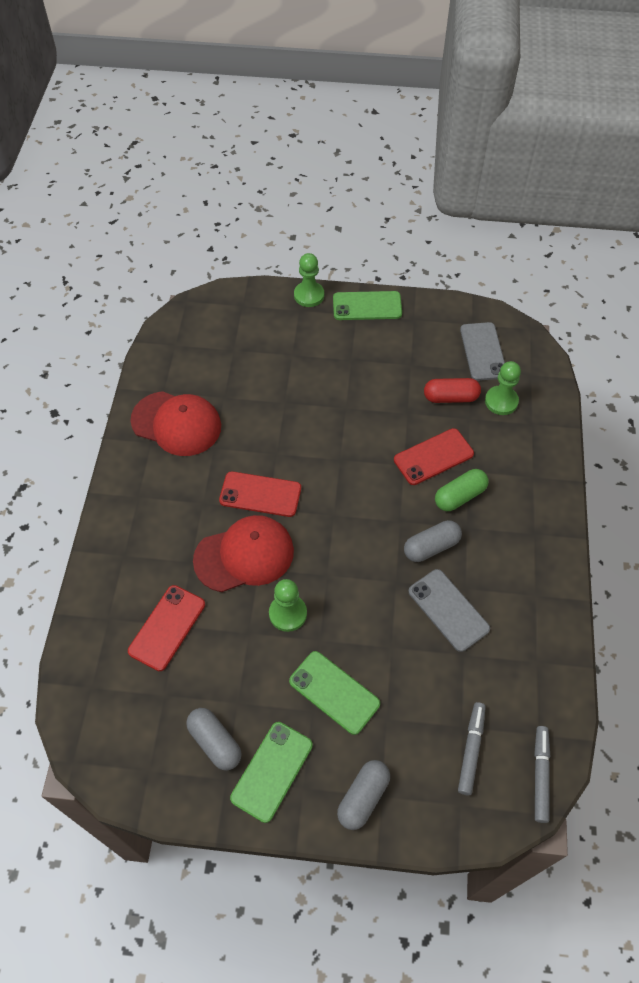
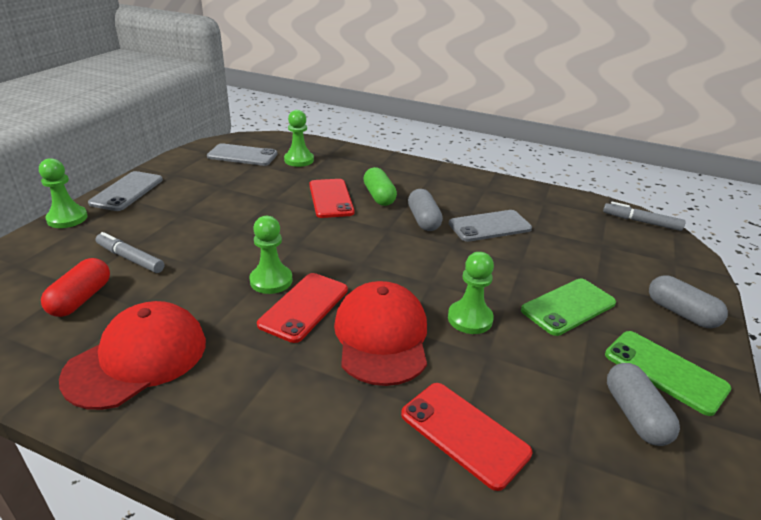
camera: 75 degrees left, 25 degrees down
(215, 742) = (635, 415): grey capsule -> grey capsule turned 75 degrees counterclockwise
(283, 461) = (271, 280): none -> green pawn
(367, 306) = (127, 191): green phone -> grey phone
(450, 397) = (275, 178): red capsule -> red capsule (81, 299)
(471, 750) = (623, 245): grey marker -> grey marker (130, 258)

